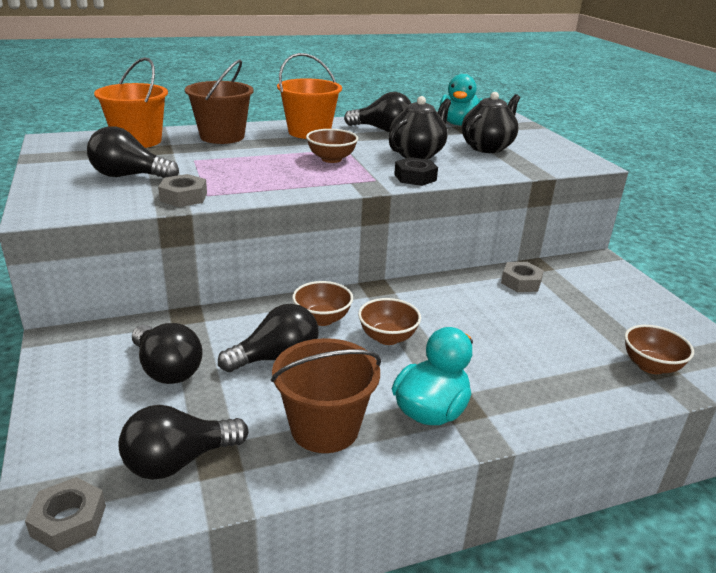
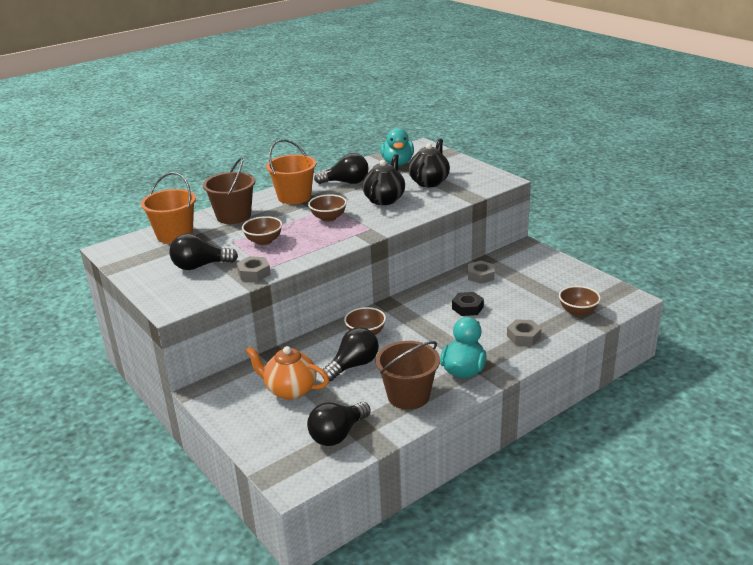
camera: 15 degrees left, 0 degrees up
(69, 520) = (301, 477): grey nut -> grey nut (523, 336)
(167, 369) = (290, 390): black light bulb -> orange teapot
(387, 337) = (414, 335): brown bowl -> brown bowl (264, 241)
(415, 177) = (395, 220): black nut -> black nut (467, 308)

